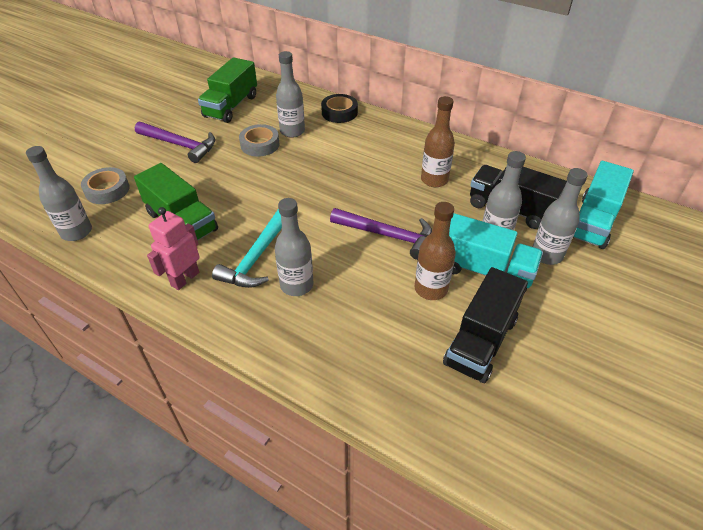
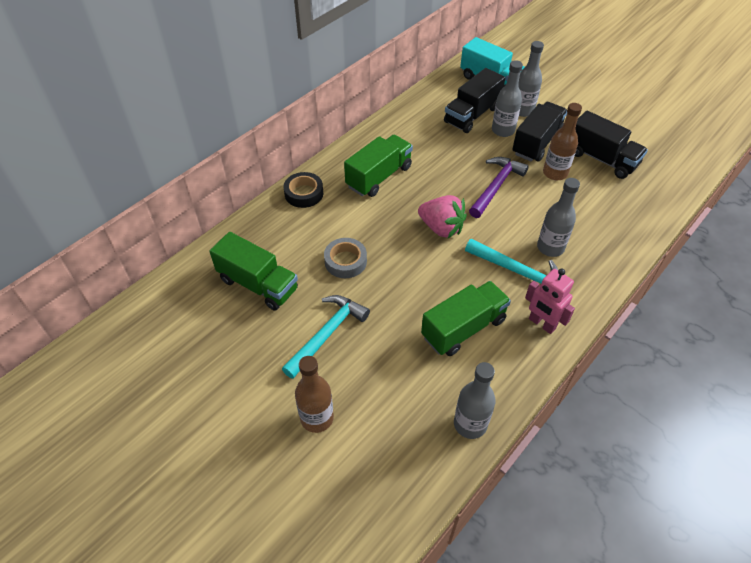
camera: 80 degrees left, 5 degrees up
(107, 190) = (400, 402): grey tape -> none
(180, 145) = (327, 334): purple hammer -> turquoise hammer
(292, 131) = (328, 233): grey bottle -> none
(312, 198) = (441, 228): none -> pink strawberry
(375, 151) = (379, 177): none -> green truck
(434, 180) = (429, 148): brown bottle -> brown bottle (317, 418)
(484, 270) = (537, 143): turquoise truck -> black truck

